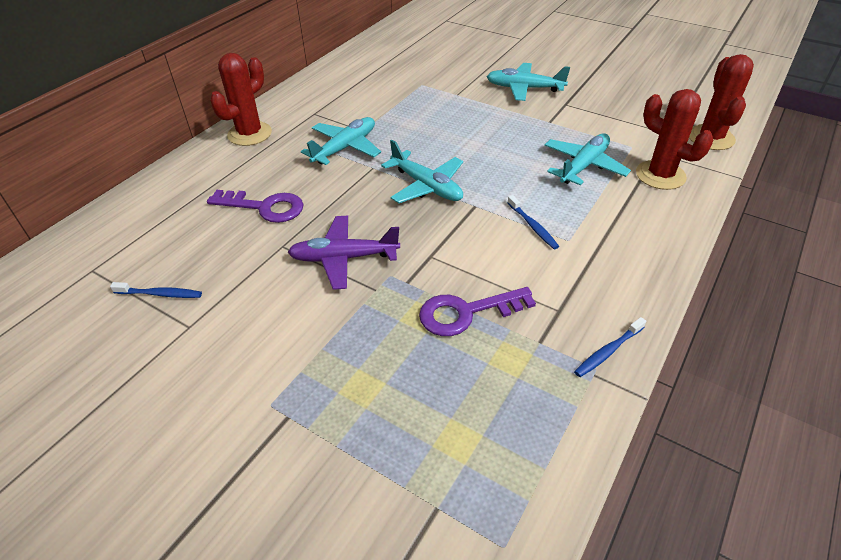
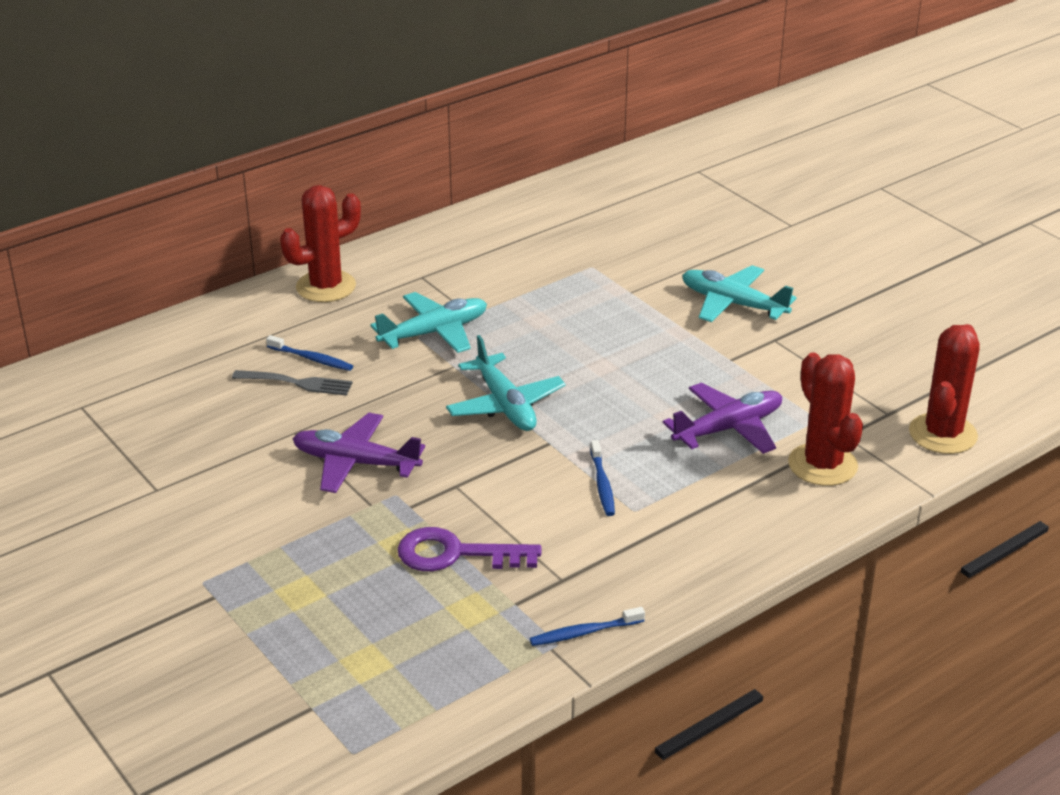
camera: 20 degrees right, 10 degrees down
(160, 294) = (141, 449): blue toothbrush -> blue toothbrush (311, 359)
(264, 207) = (297, 383): purple key -> grey fork
(584, 166) = (728, 428): turquoise plane -> purple plane

